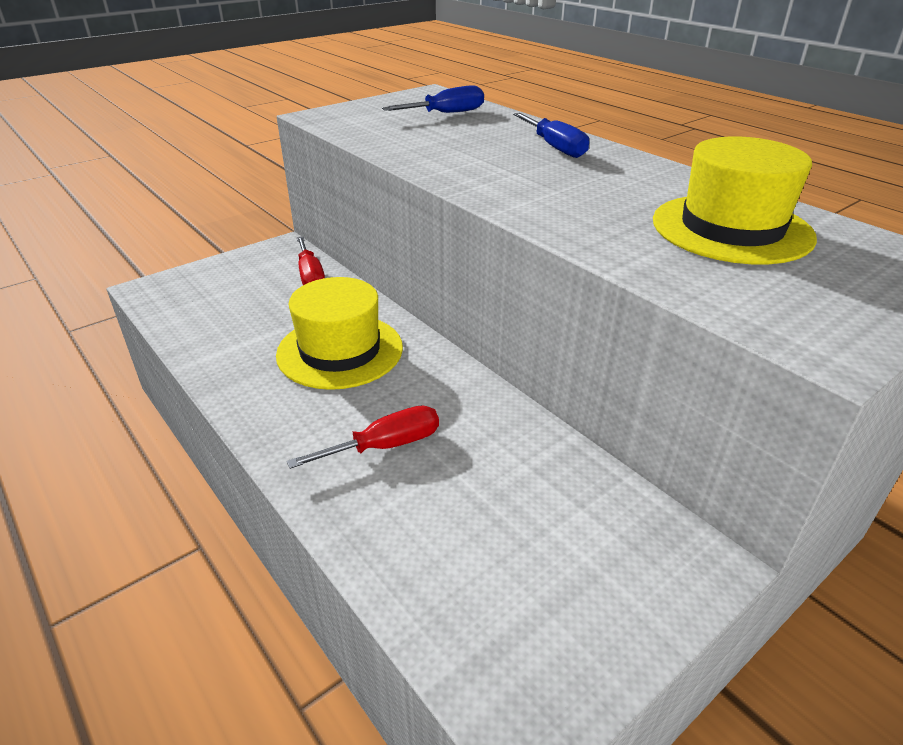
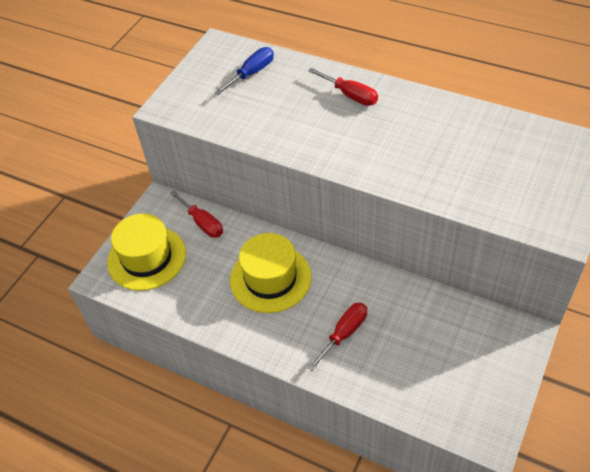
camera: 20 degrees left, 15 degrees up
(555, 147) = (350, 95): blue screwdriver -> red screwdriver
(731, 228) = (488, 150): yellow hat -> yellow hat (147, 258)

